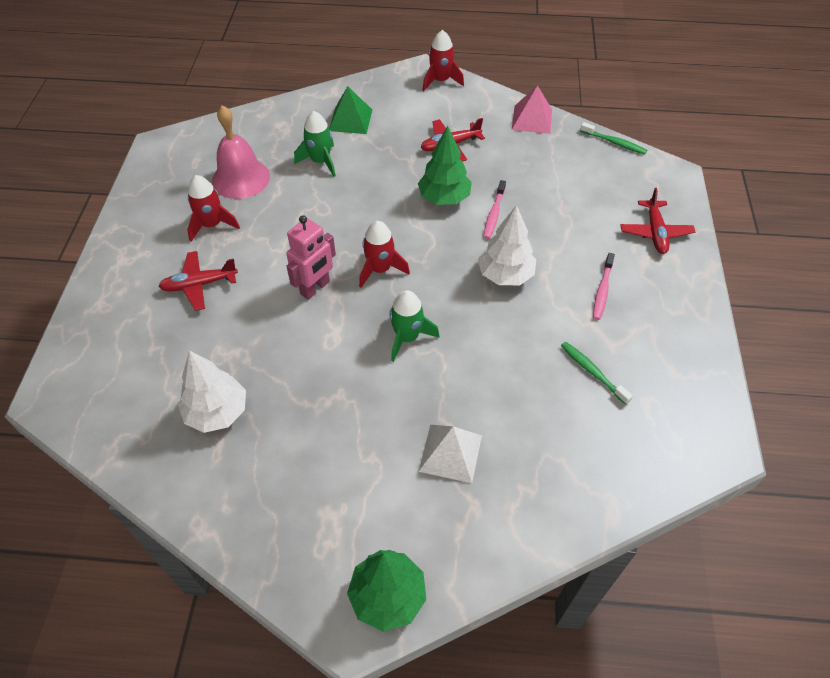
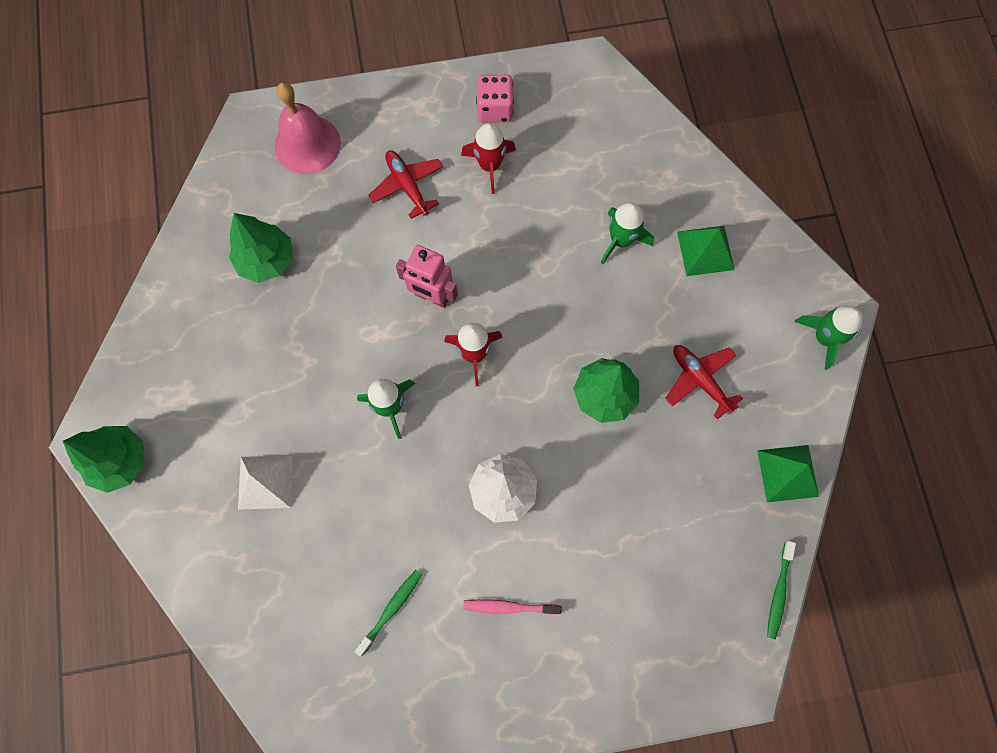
camera: 75 degrees right, 20 degrees up
(160, 211) = (494, 109): none -> pink dice
(217, 412) = (266, 260): white tree -> green tree
(241, 178) = (567, 167): pink bell -> pink bell (307, 144)
(440, 81) = (824, 337): red rocket -> green rocket
(494, 213) = (596, 459): pink toothbrush -> none
(532, 119) = (787, 473): pink pyramid -> green pyramid
(655, 232) = (623, 663): red plane -> none

